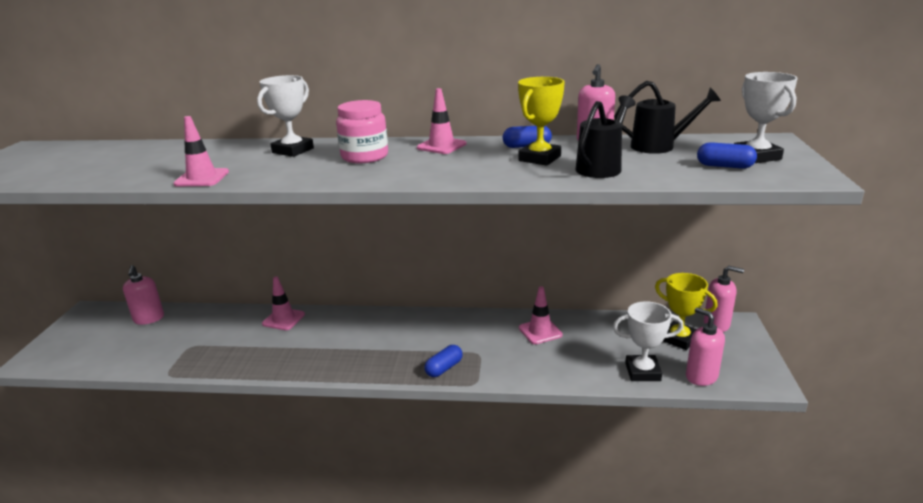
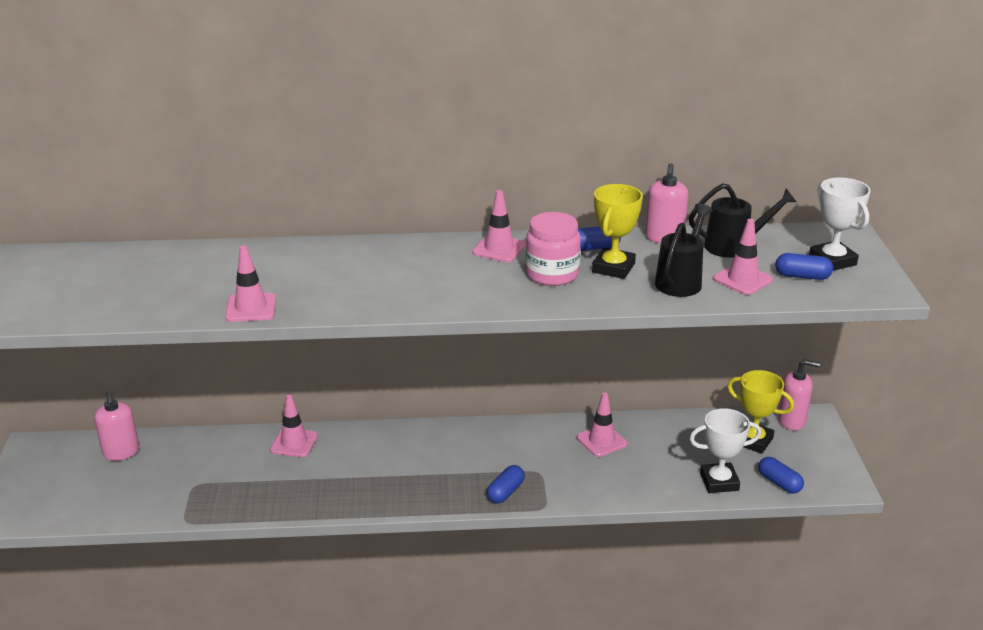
camera: 10 degrees left, 5 degrees up
(293, 150) = (329, 259): white trophy -> none
(365, 157) = (419, 268): pink jar -> pink jar (552, 274)
(663, 167) = (742, 279): none -> pink traffic cone
(701, 376) = (779, 483): pink soap dispenser -> blue capsule

